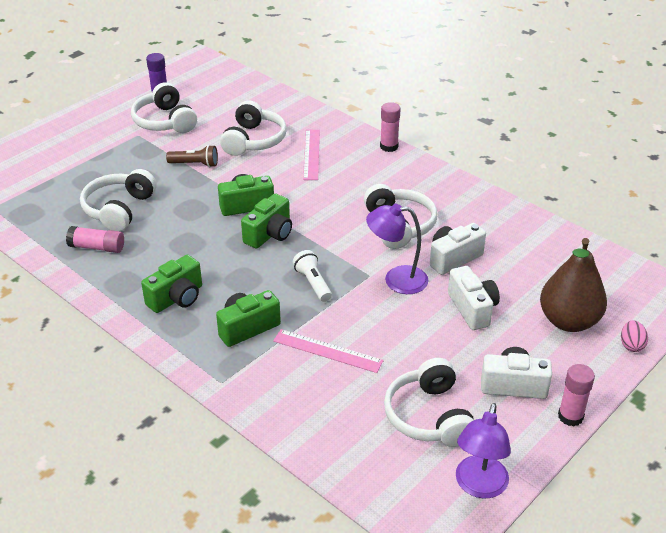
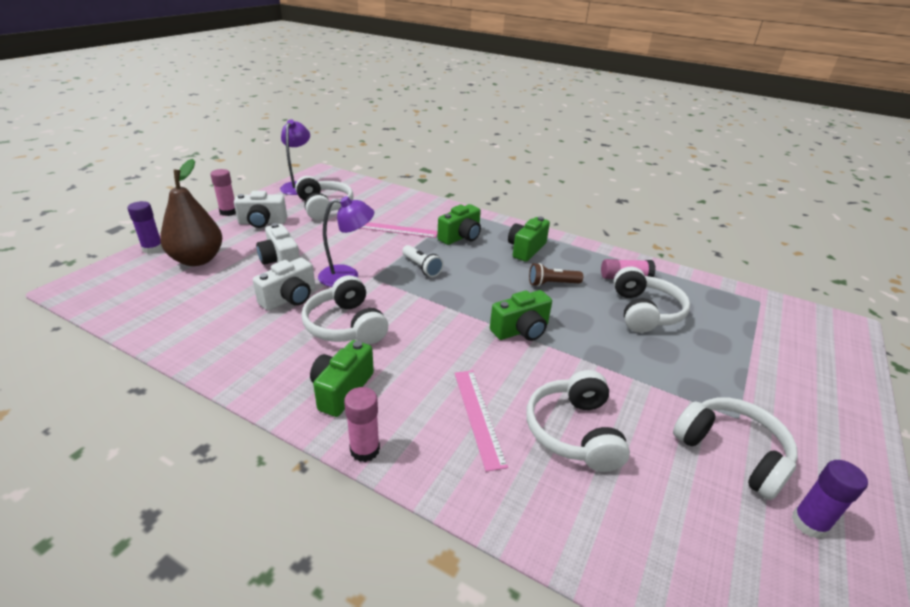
camera: 165 degrees right, 5 degrees down
(195, 164) = (619, 377): brown flashlight -> brown flashlight (552, 284)
(270, 234) = (479, 303): green camera -> green camera (342, 390)
(631, 345) = (153, 249): pink egg -> purple glue stick

